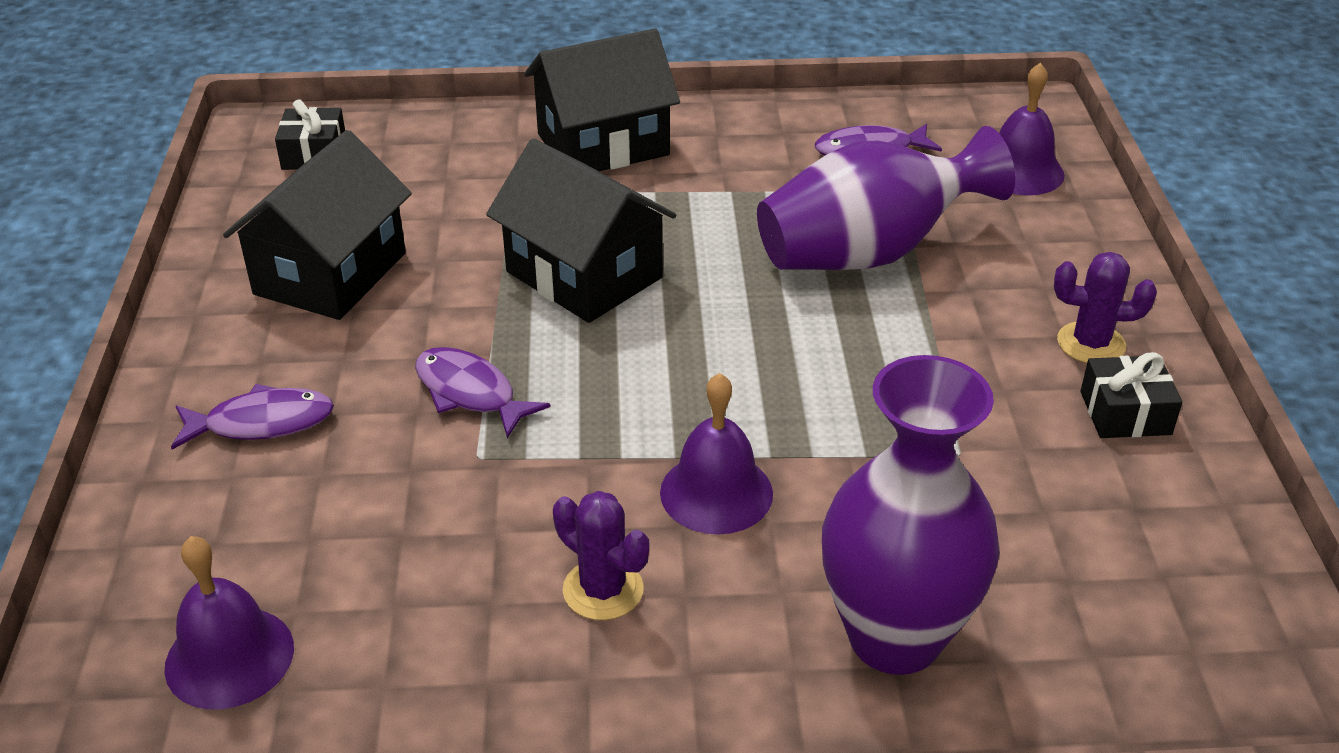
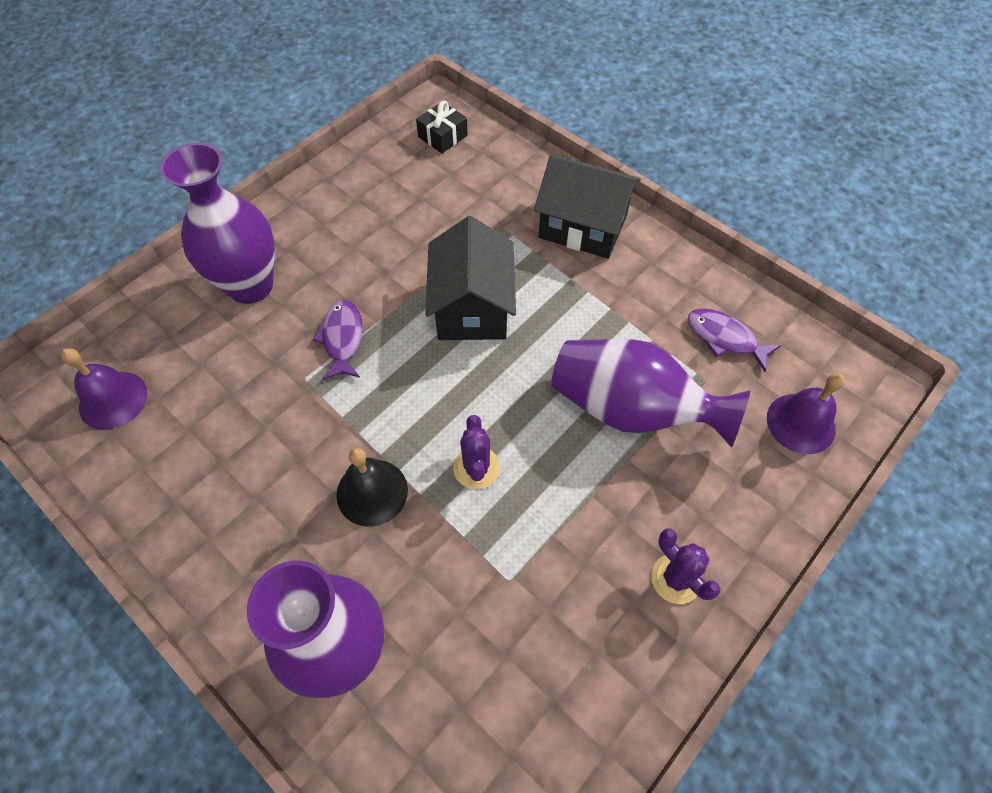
camera: 45 degrees right, 20 degrees up
(262, 423) = (250, 286): purple fish -> purple vase
(330, 273) = (367, 219): black house -> none
(603, 590) = (265, 499): purple cactus -> purple cactus (476, 468)
(716, 492) = (372, 492): purple bell -> black bell
(1125, 413) = (632, 641): black gift -> none

